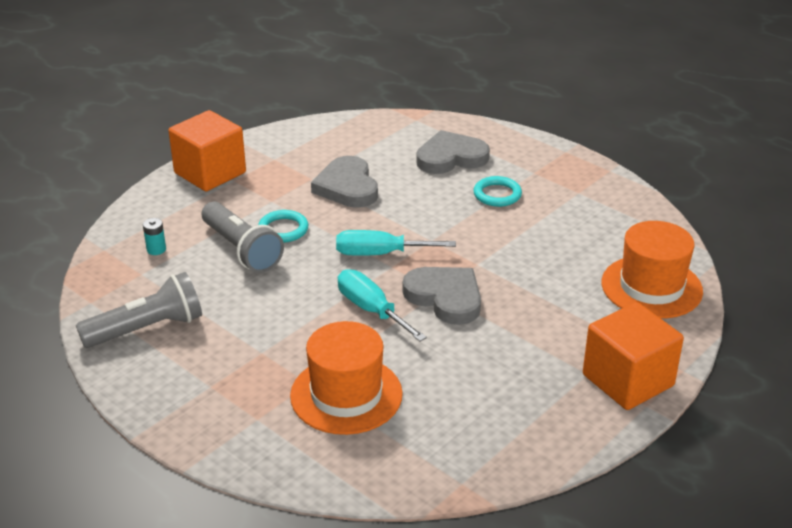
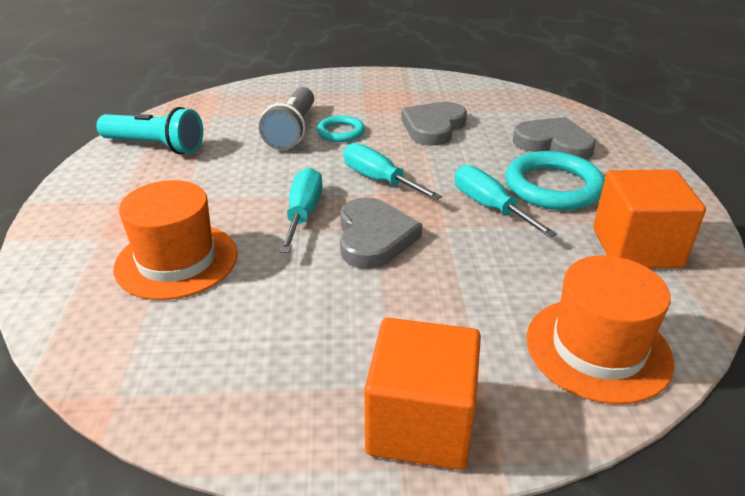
camera: 45 degrees right, 0 degrees up
(147, 329) = (155, 146): grey flashlight -> turquoise flashlight
(156, 249) = (245, 107): turquoise battery -> none
(210, 173) = (356, 81): orange cube -> orange cube (636, 248)
(481, 232) = (489, 207): none -> turquoise screwdriver
(497, 194) = (553, 186): turquoise ring -> turquoise ring, size x1.77

